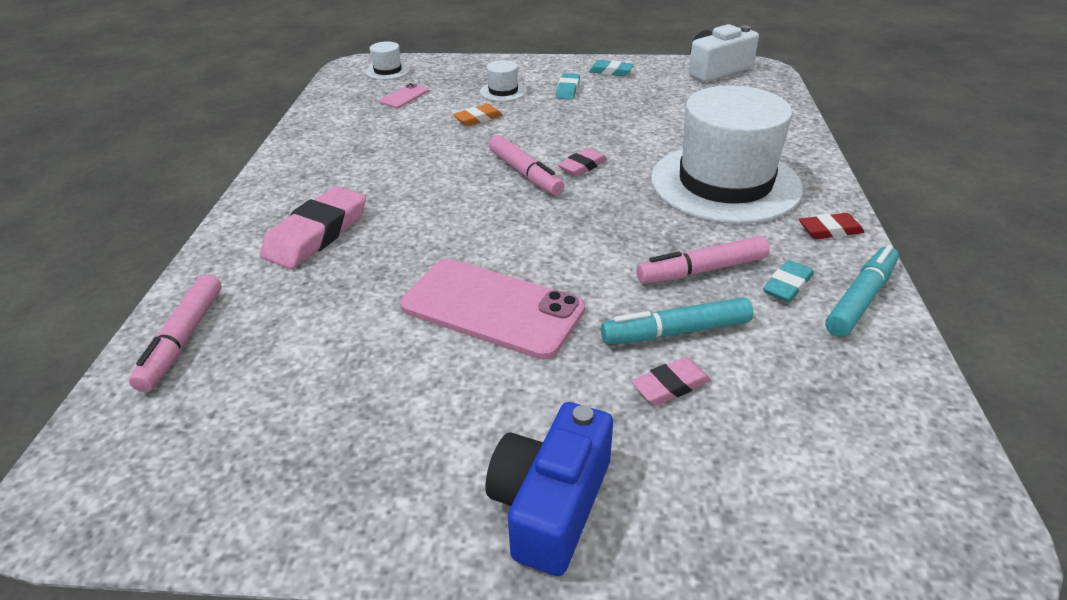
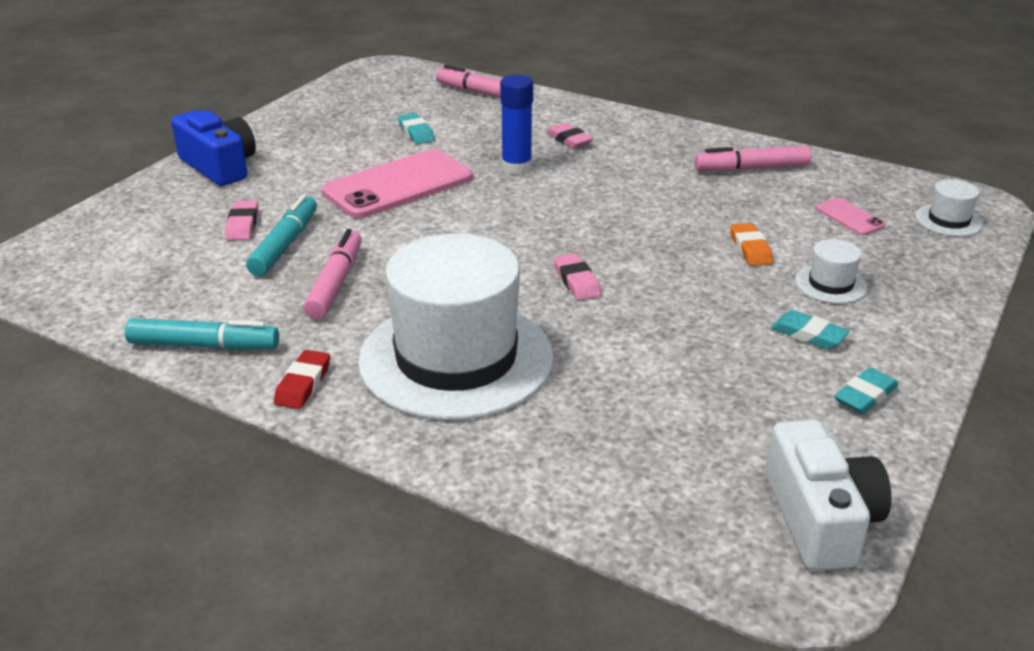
camera: 115 degrees right, 5 degrees down
(316, 234) = (569, 140): pink eraser -> pink eraser, size x0.54
(402, 246) = (516, 167): none -> blue glue stick
(525, 173) = (590, 245): pink marker -> pink marker (751, 168)
(787, 286) = (266, 316): turquoise eraser -> turquoise eraser (416, 132)
(860, 299) = (204, 346): turquoise marker -> turquoise marker turned 60 degrees counterclockwise

